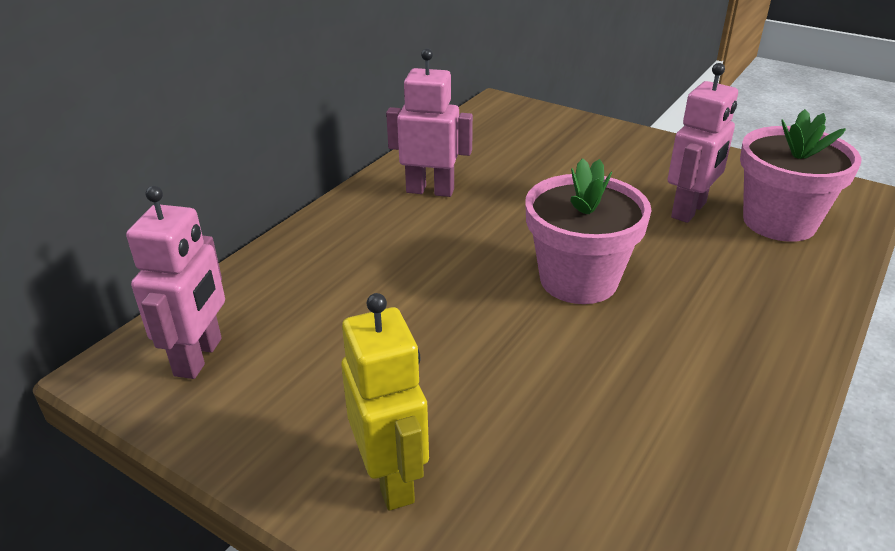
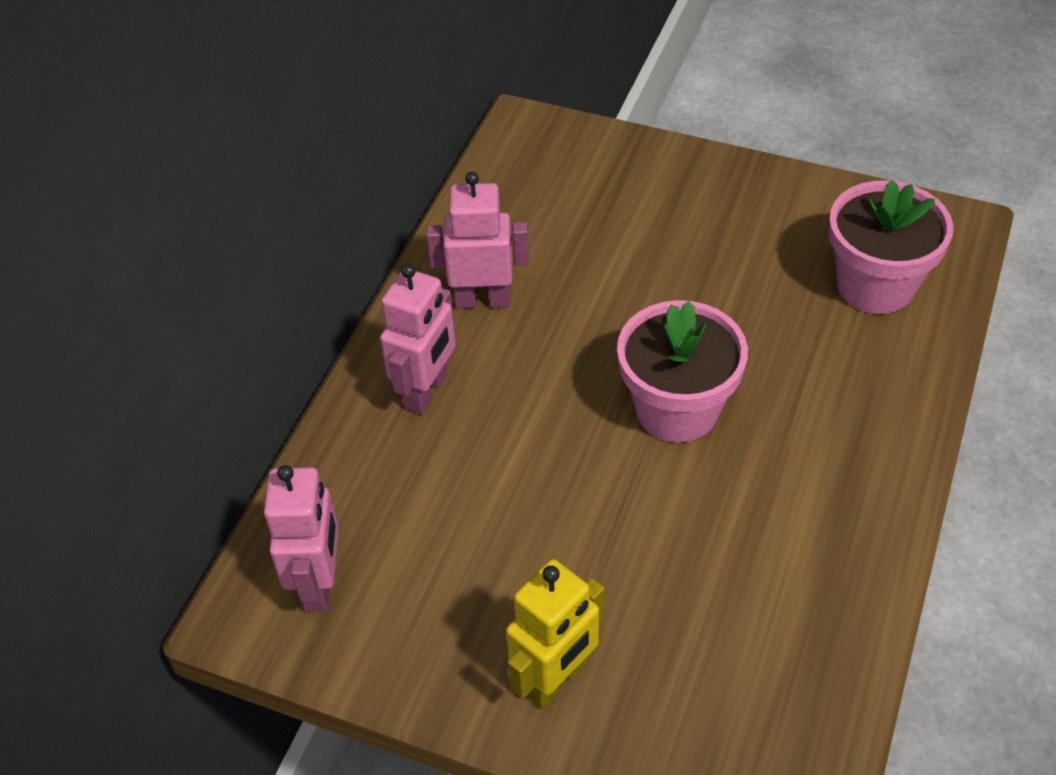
camera: 10 degrees left, 15 degrees up
(391, 478) = (555, 680): yellow robot -> yellow robot turned 75 degrees clockwise
(689, 210) = (778, 283): pink robot -> pink robot (426, 391)

